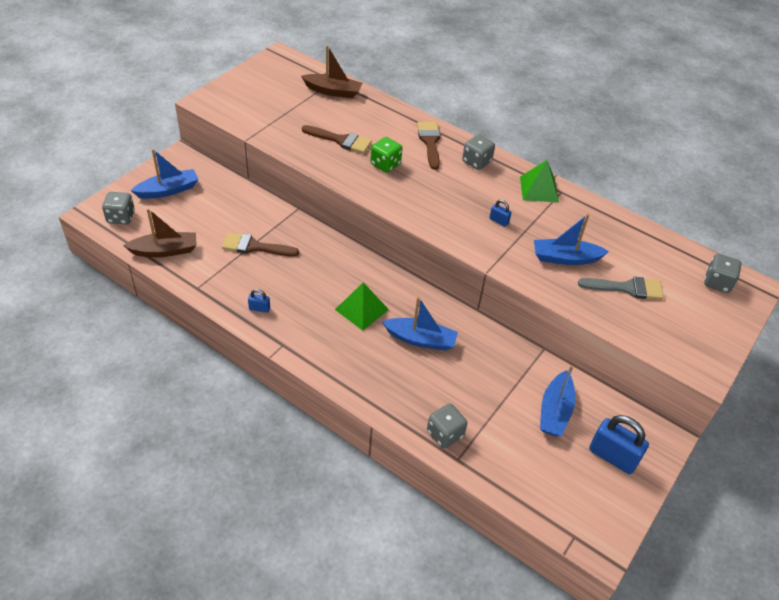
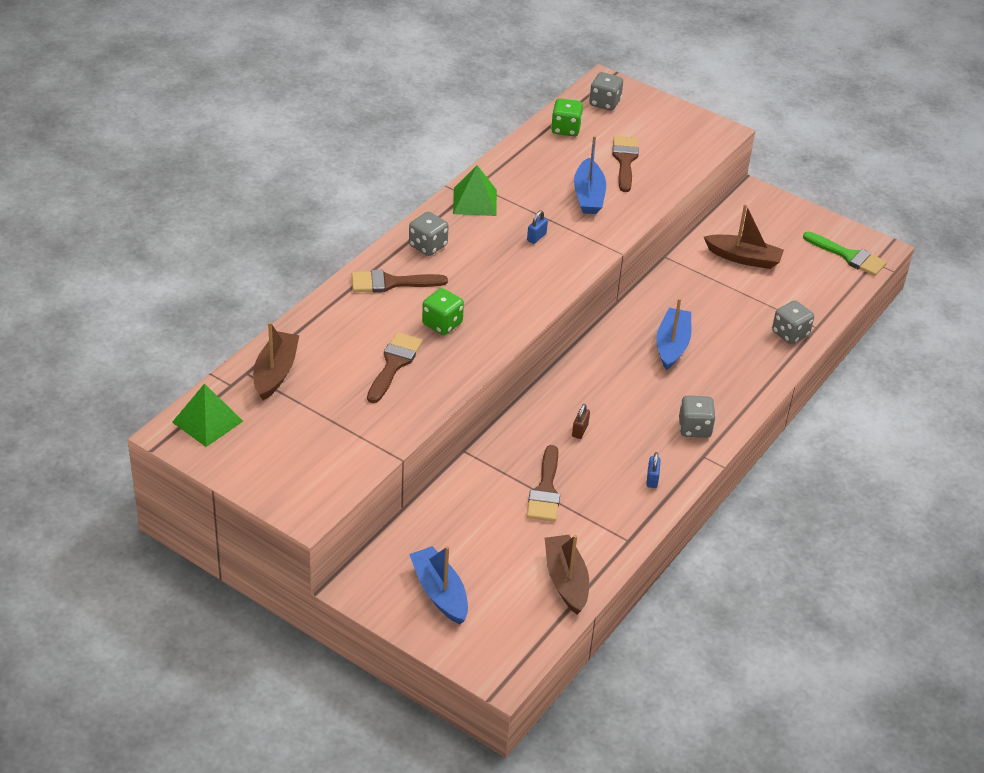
camera: 90 degrees left, 5 degrees down
(121, 217) = (505, 639): grey dice -> grey dice (694, 428)
(316, 270) = (580, 430): none -> brown padlock
(361, 309) = (636, 391): green pyramid -> green pyramid (207, 421)
(555, 411) = (743, 258): blue boat -> brown boat
(579, 511) = (849, 256): none -> green brush
(612, 456) = (785, 229): blue padlock -> none
(627, 288) = (625, 160): grey brush -> brown brush
(662, 251) = (565, 129): none -> green dice

